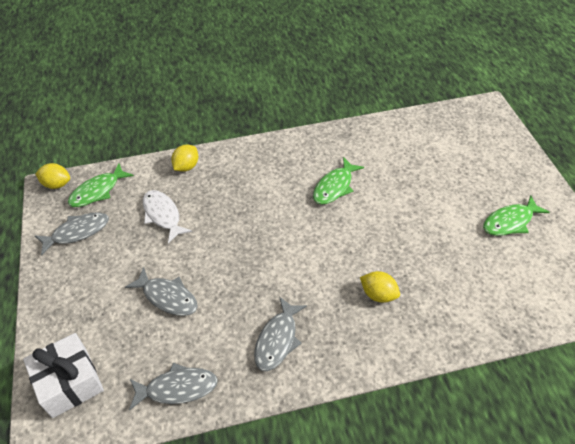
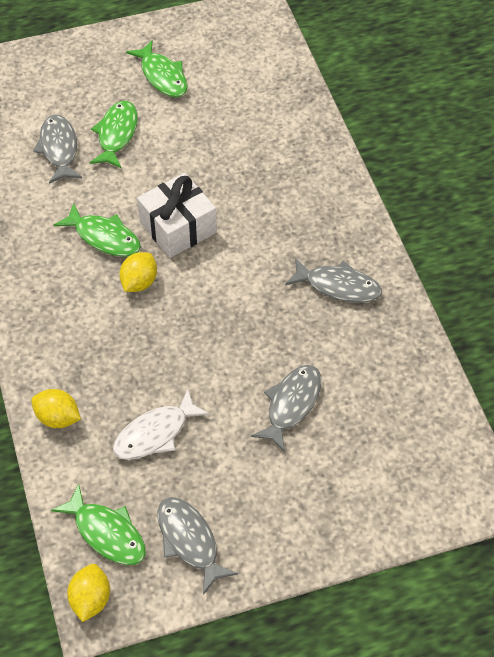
camera: 95 degrees left, 5 degrees up
(70, 382) = (419, 487): white gift -> white gift (178, 227)
(177, 388) = (409, 375): grey fish -> grey fish (59, 149)
(378, 294) = (271, 196): yellow lemon -> yellow lemon (139, 282)
(438, 193) = (116, 134): none -> green fish

